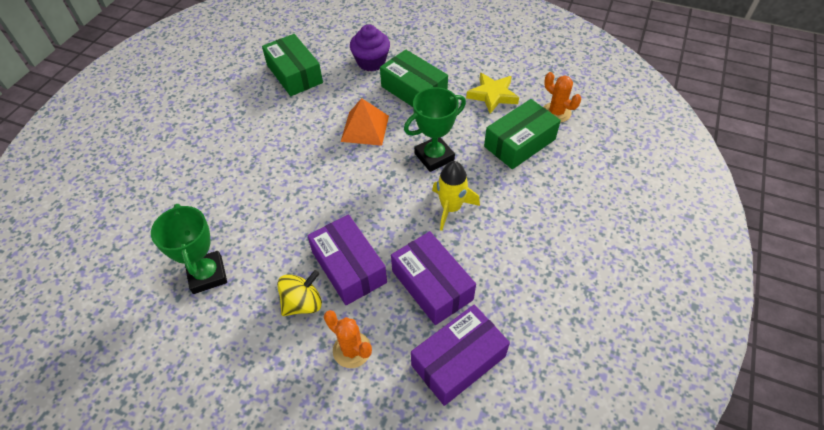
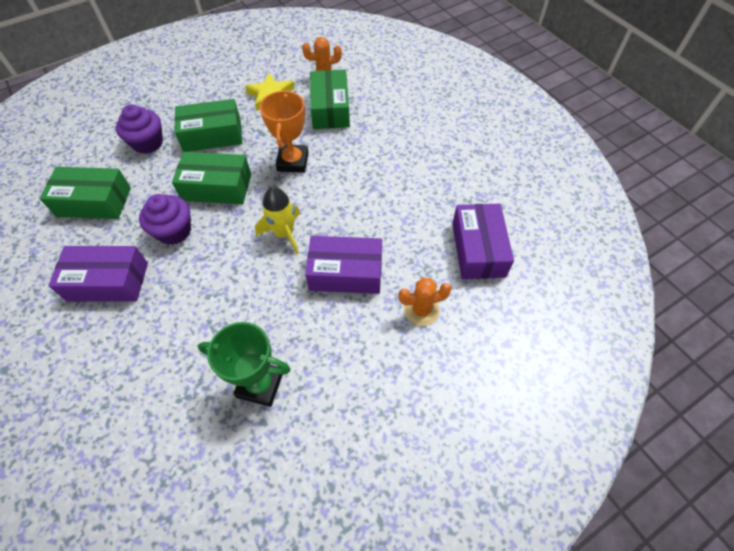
camera: 55 degrees left, 5 degrees up
(303, 303) = (353, 322): yellow spinning top -> none
(304, 133) = (174, 231): none -> purple cupcake
(365, 128) = (217, 187): orange pyramid -> green box
(432, 285) = (406, 229): purple box -> purple box (108, 281)
(434, 157) = (293, 162): green trophy -> orange trophy
(451, 208) = (349, 180): yellow rocket -> yellow rocket (284, 233)

